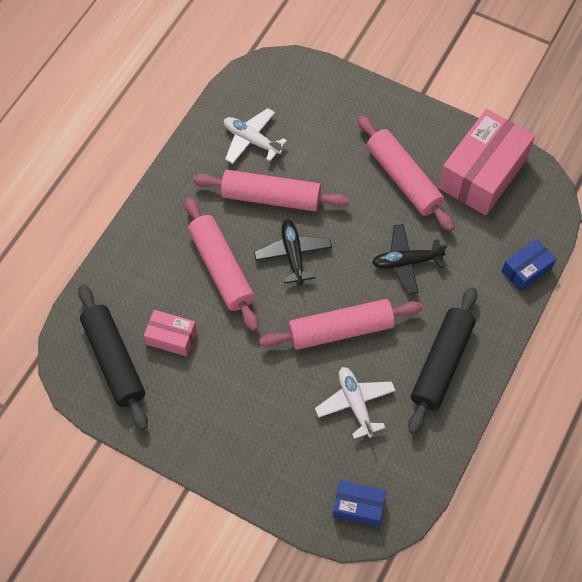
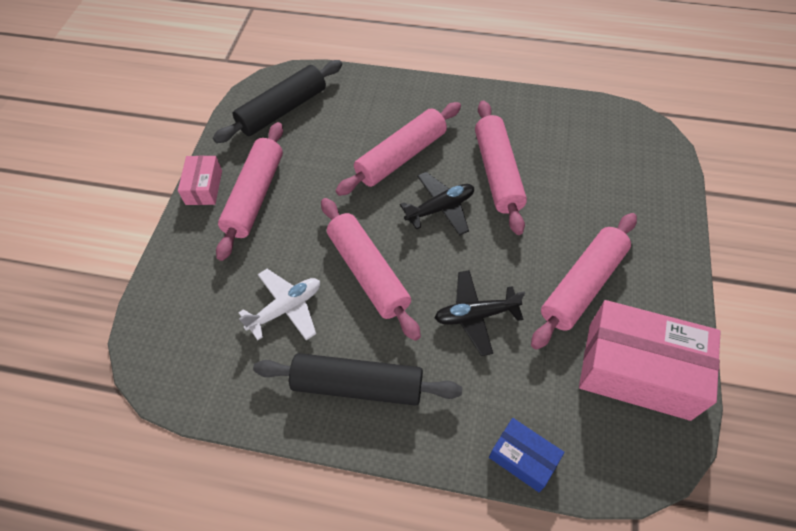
camera: 75 degrees right, 5 degrees down
(171, 337) = (317, 141): pink box -> pink box (204, 187)
(220, 407) = (255, 196): none -> pink rolling pin
(251, 140) = (555, 140): white plane -> none
(358, 506) = (169, 341): blue box -> none
(406, 262) = (476, 315): black plane -> black plane turned 75 degrees counterclockwise

